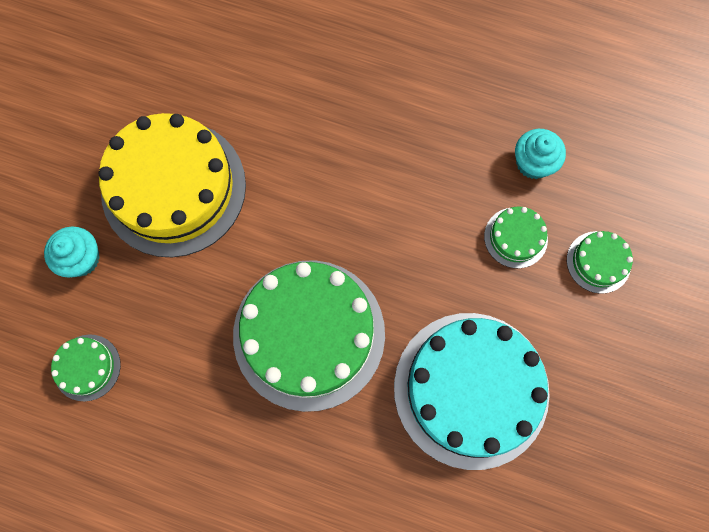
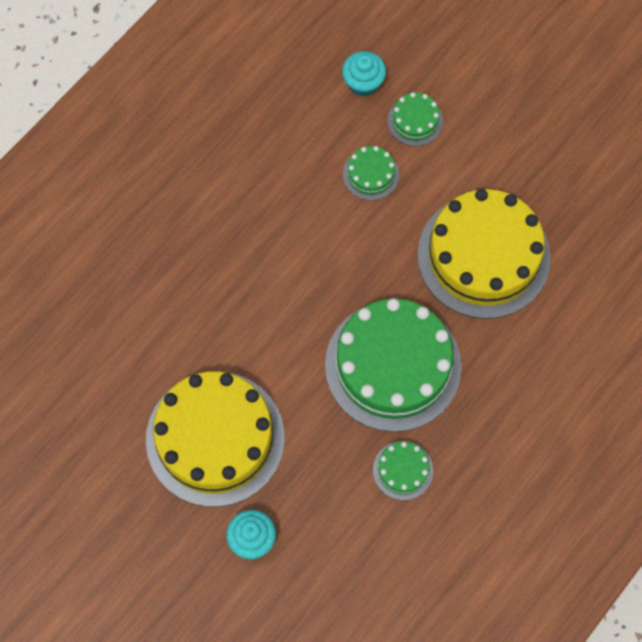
camera: 70 degrees left, 5 degrees down
(87, 367) = (355, 560): green cake -> green cake (403, 470)
(471, 389) = (483, 256): turquoise cake -> yellow cake
(533, 163) = (311, 135): turquoise cupcake -> turquoise cupcake (363, 83)

